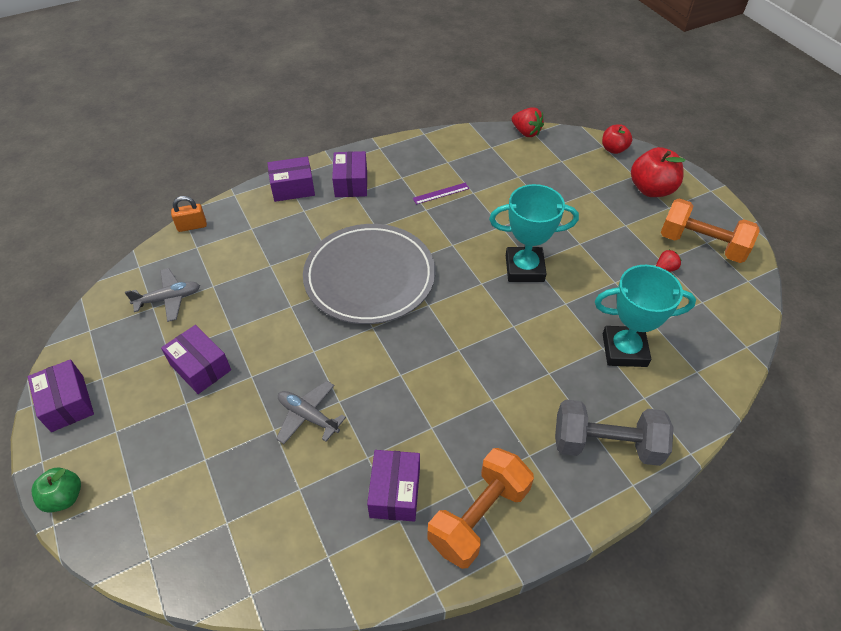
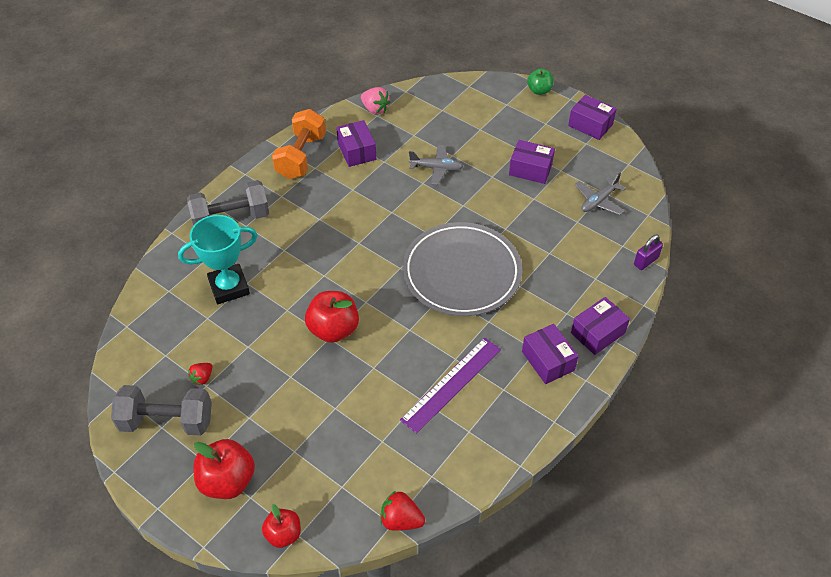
camera: 155 degrees right, 0 degrees up
(192, 226) = (646, 261): orange padlock -> purple padlock
(323, 571) = (375, 109): none -> pink strawberry
(441, 193) = (451, 384): purple ruler -> purple ruler, size x2.01
(524, 268) = (333, 329): turquoise trophy -> red apple
(701, 245) = (167, 421): orange dumbbell -> grey dumbbell

